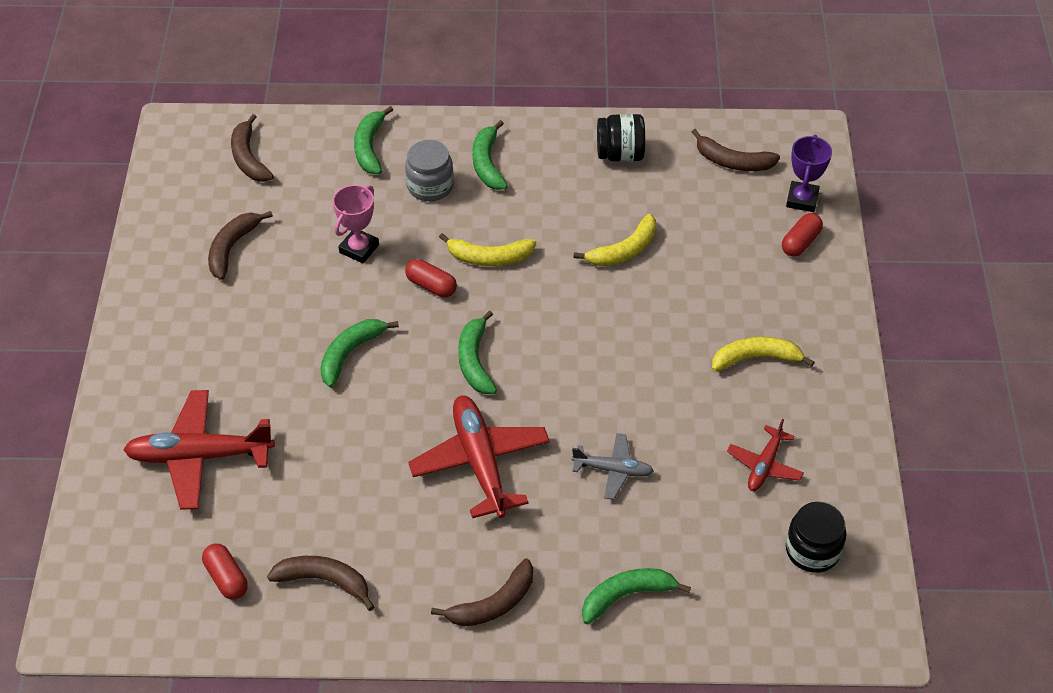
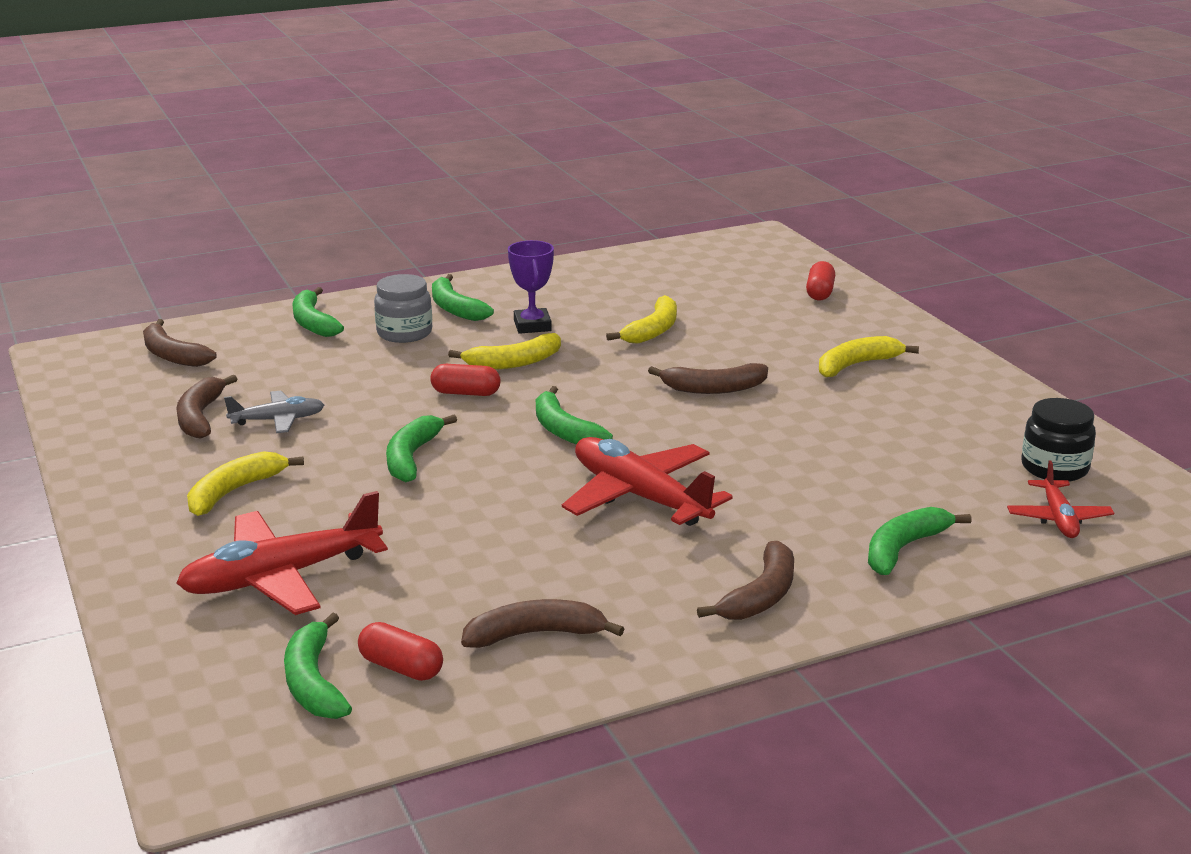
camera: 25 degrees left, 25 degrees down
(169, 569) = (314, 682): none -> green banana
(214, 348) = (235, 491): none -> yellow banana
(359, 249) = (358, 386): pink trophy -> none
(613, 470) = (792, 466): grey plane -> grey plane (278, 420)
(620, 154) = (589, 278): black jar -> none
(732, 161) = (704, 262): brown banana -> brown banana (713, 388)
(764, 465) = (942, 426): red plane -> red plane (1058, 518)
(802, 200) = (793, 270): purple trophy -> purple trophy (532, 326)

